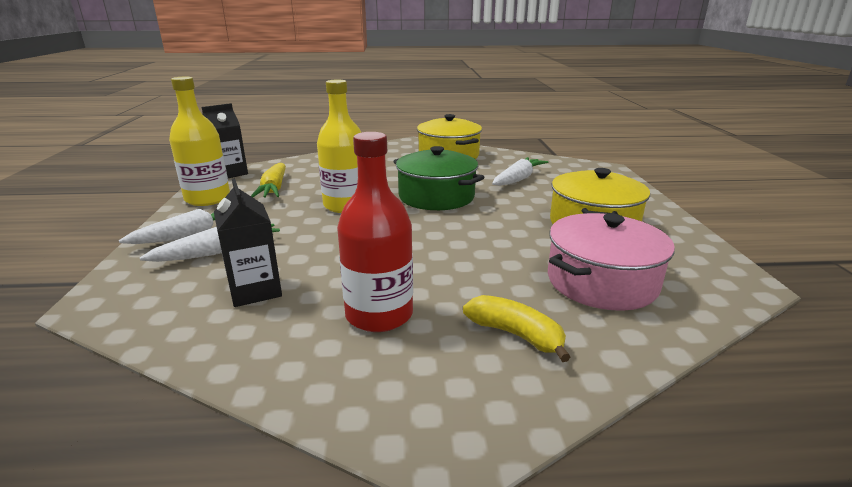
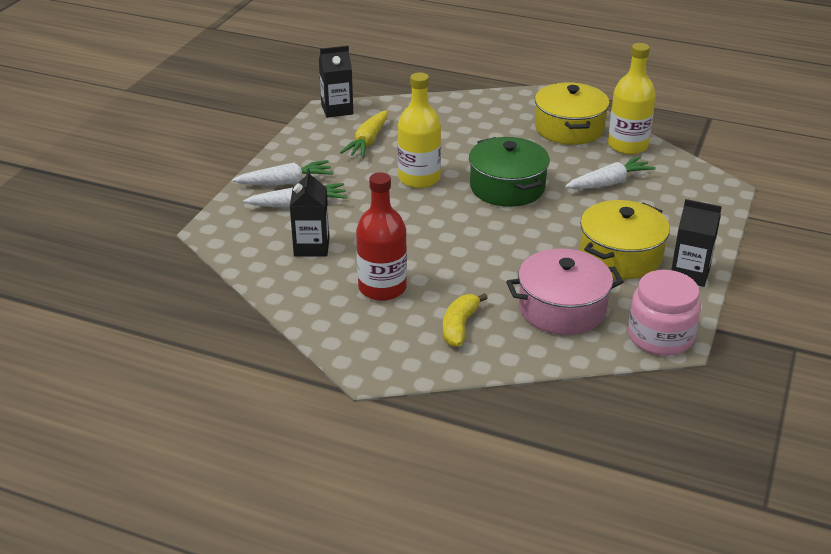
camera: 25 degrees right, 10 degrees up
(208, 199) = (308, 141): yellow bottle -> yellow bottle (627, 145)
(515, 335) = (459, 327): yellow banana -> yellow banana turned 135 degrees counterclockwise
(666, 224) = (690, 273): none -> black carton
(725, 282) = (660, 336): none -> pink jar

